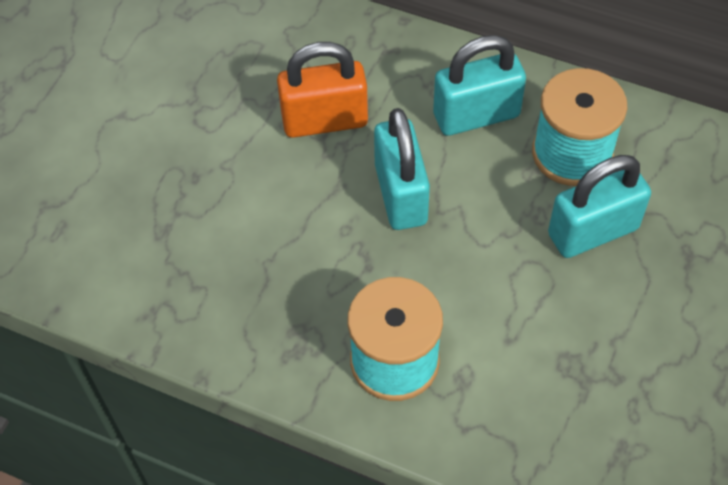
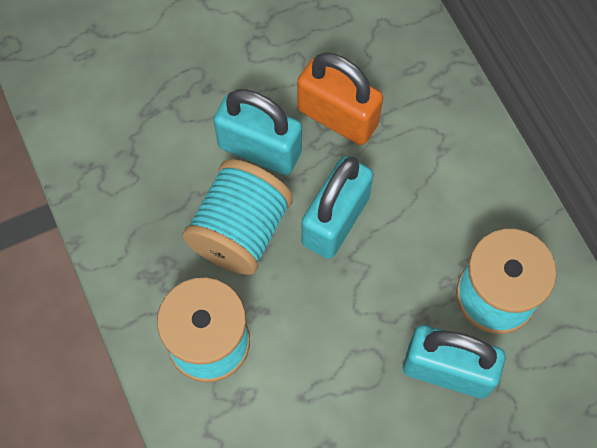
camera: 40 degrees right, 10 degrees up
(334, 260) = (240, 231): none -> turquoise spool
(476, 115) = (453, 204): turquoise padlock -> turquoise padlock (259, 149)

